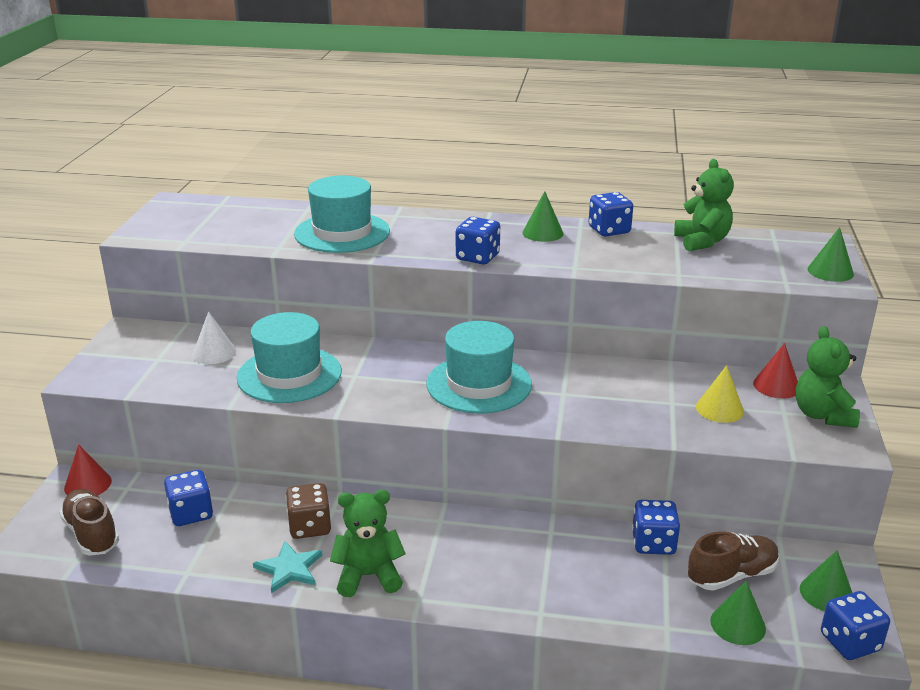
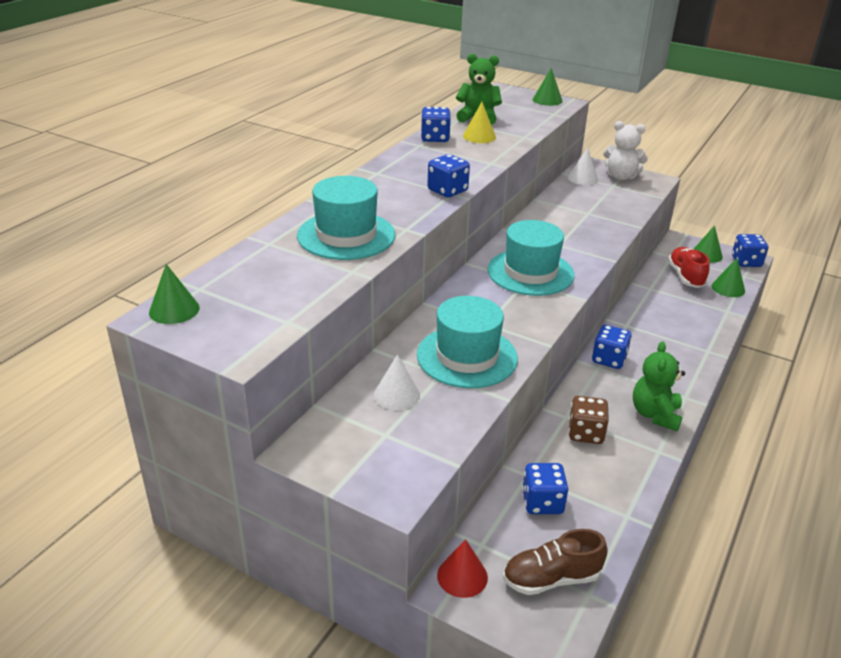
camera: 70 degrees left, 5 degrees up
(289, 569) = (637, 454): turquoise star -> none
(542, 233) = (420, 159): green cone -> green cone (174, 310)
(653, 543) = (649, 292): blue dice -> blue dice (609, 359)
(719, 409) = (602, 201): yellow cone -> yellow cone (479, 136)
(731, 575) = (685, 276): brown shoe -> red shoe
(776, 386) = (582, 178): red cone -> white cone
(822, 415) = (621, 177): green teddy bear -> white teddy bear

